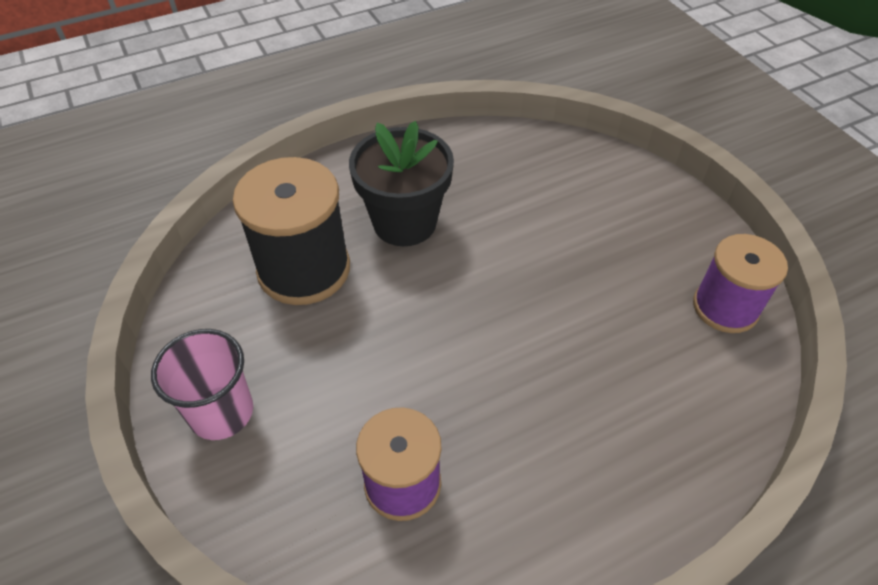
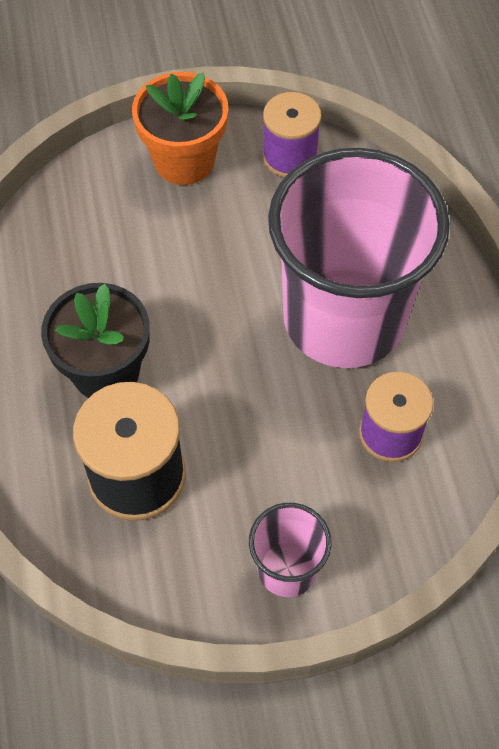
camera: 75 degrees left, 10 degrees up
(538, 404) = (344, 318): none -> pink cup
(664, 222) = (184, 161): none -> orange flower pot

